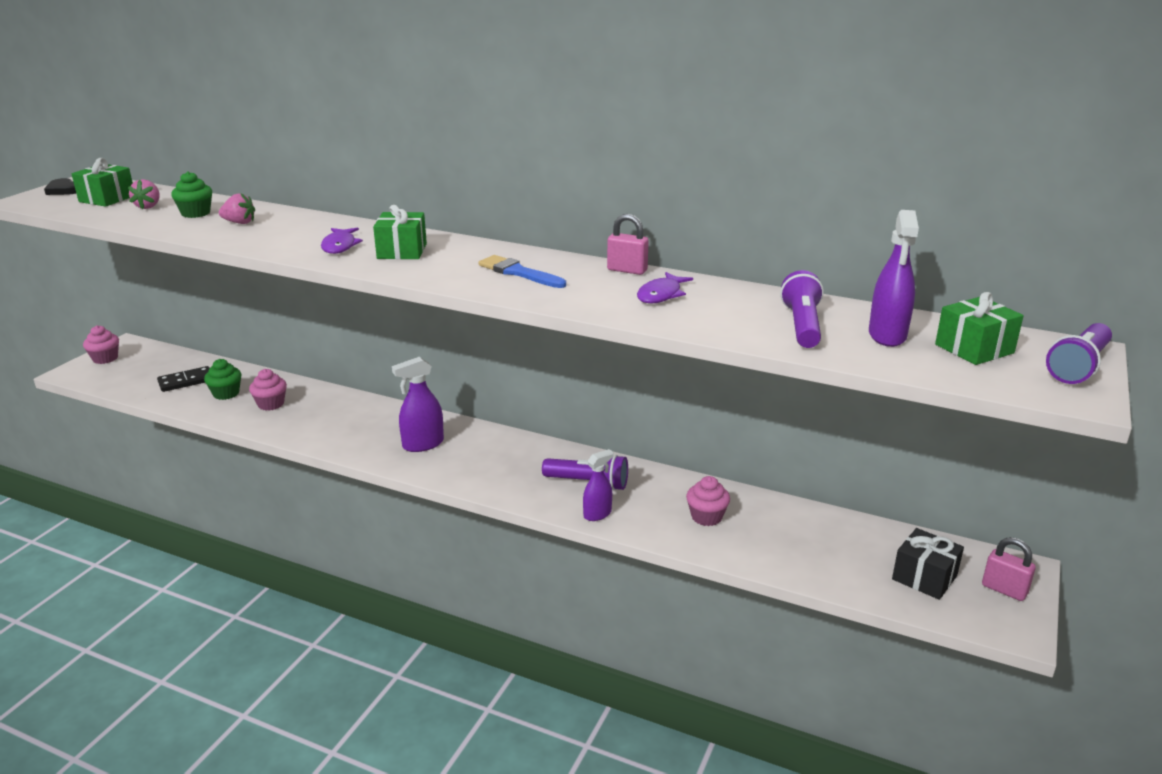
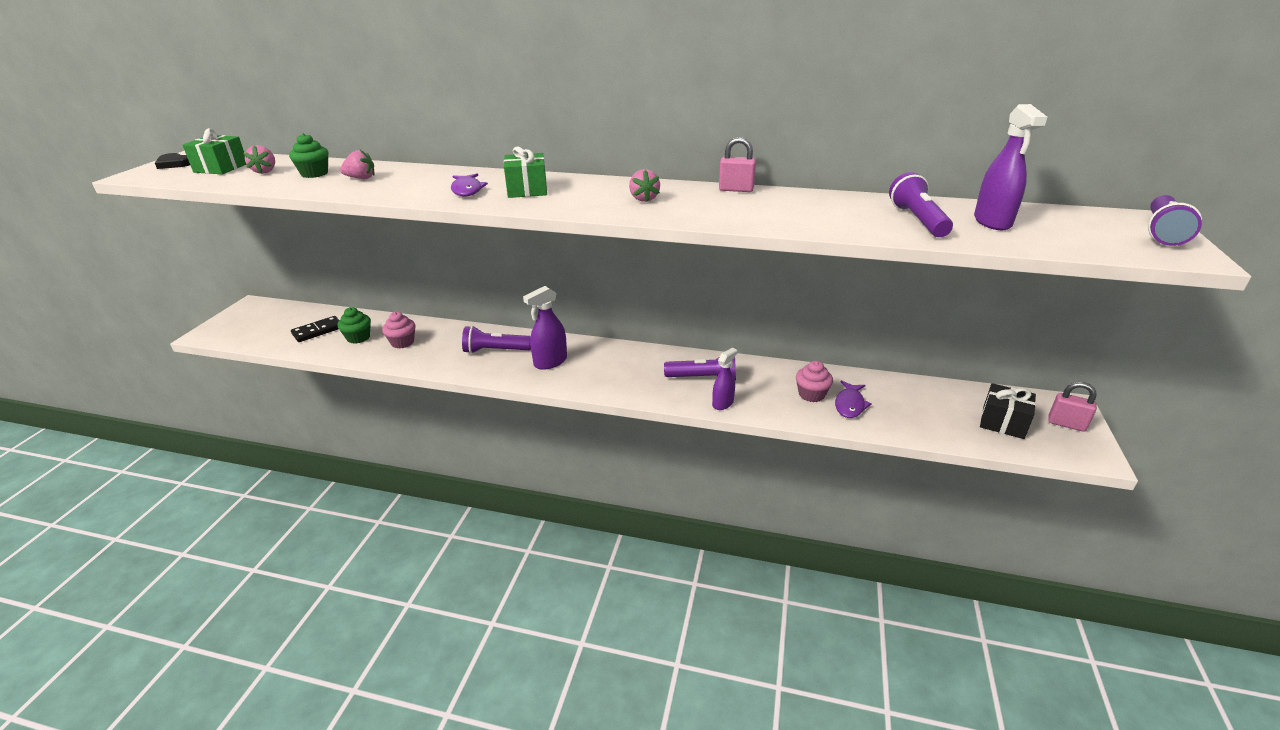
camera: 10 degrees left, 5 degrees up
(105, 358) = (235, 319): pink cupcake -> none
(367, 424) = (495, 350): none -> purple flashlight
(518, 273) = (644, 199): blue brush -> pink strawberry
(661, 295) = (780, 206): purple fish -> purple fish (850, 405)
(974, 349) = (1069, 226): green gift -> none

